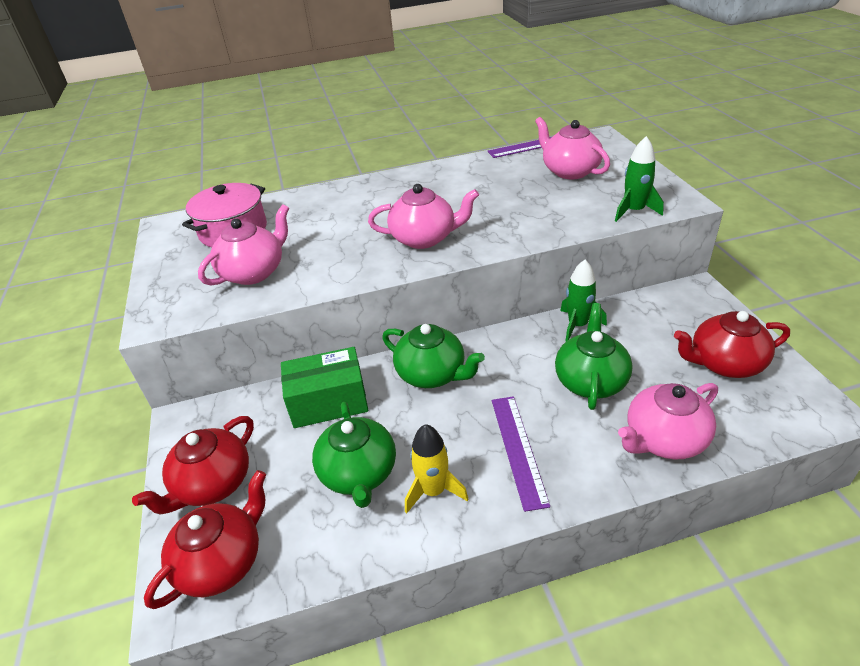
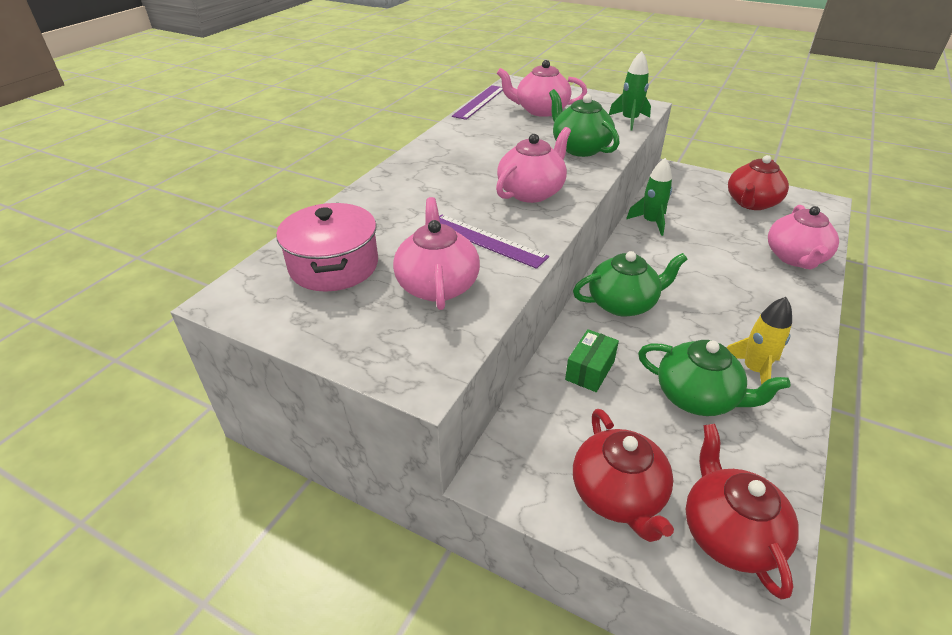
camera: 50 degrees left, 0 degrees up
(328, 402) = (590, 370): green box -> green box, size x0.62
(518, 449) = (749, 312): purple ruler -> purple ruler (486, 240)
(590, 381) = (713, 249): green teapot -> green teapot (580, 148)

